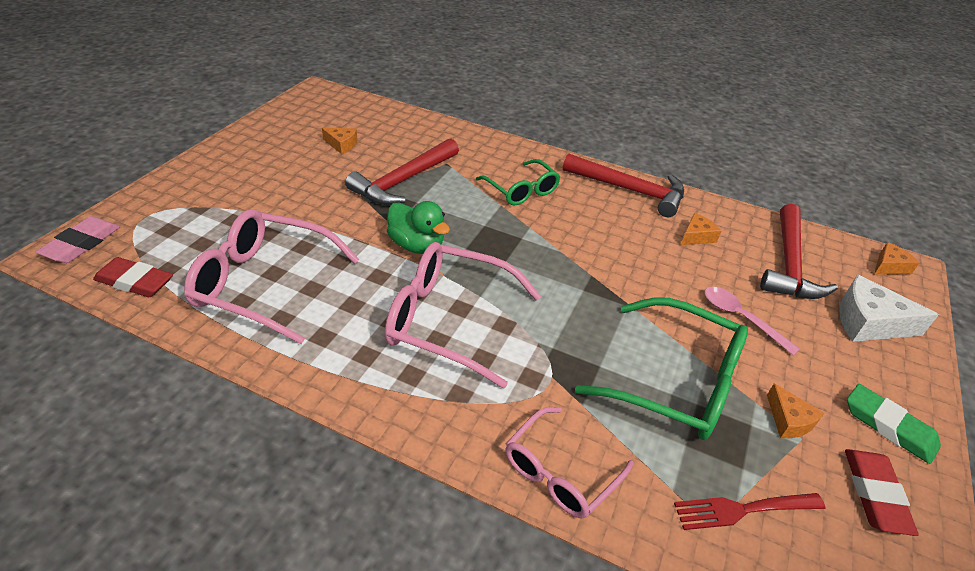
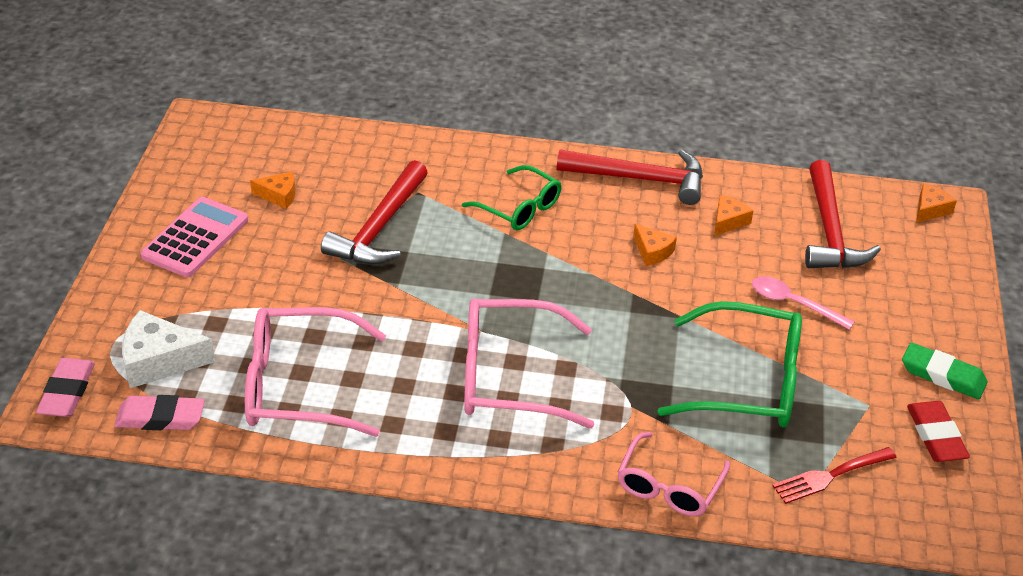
camera: 15 degrees left, 0 degrees up
(135, 282) = (160, 418): red eraser -> pink eraser
(262, 159) = (195, 238): none -> pink calculator
(417, 245) = (436, 304): green duck -> none
(789, 420) = (855, 392): orange cheese -> orange cheese (652, 251)
(868, 322) = (915, 278): white cheese -> white cheese (159, 360)

